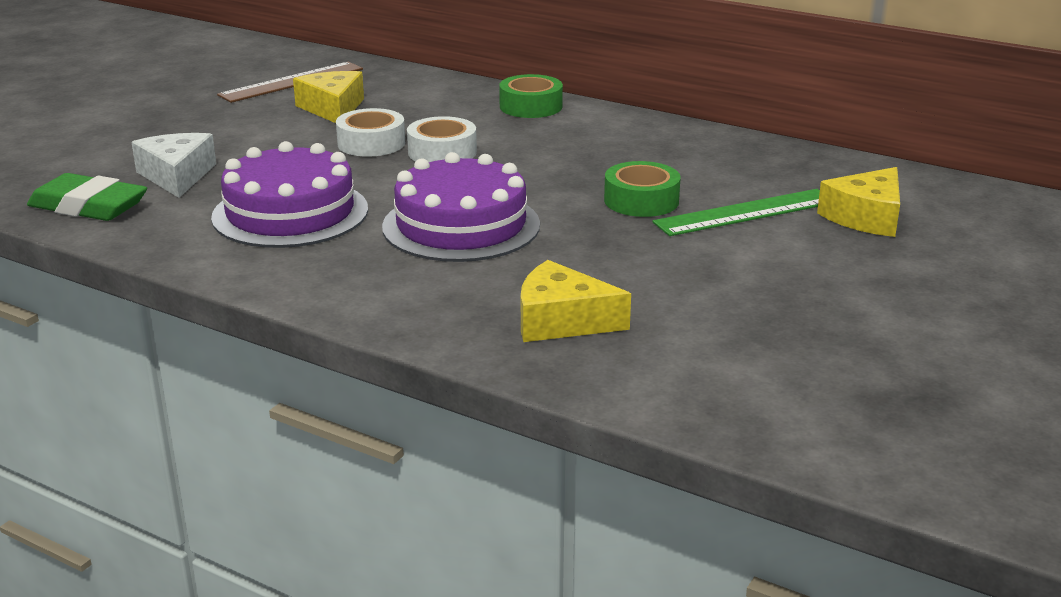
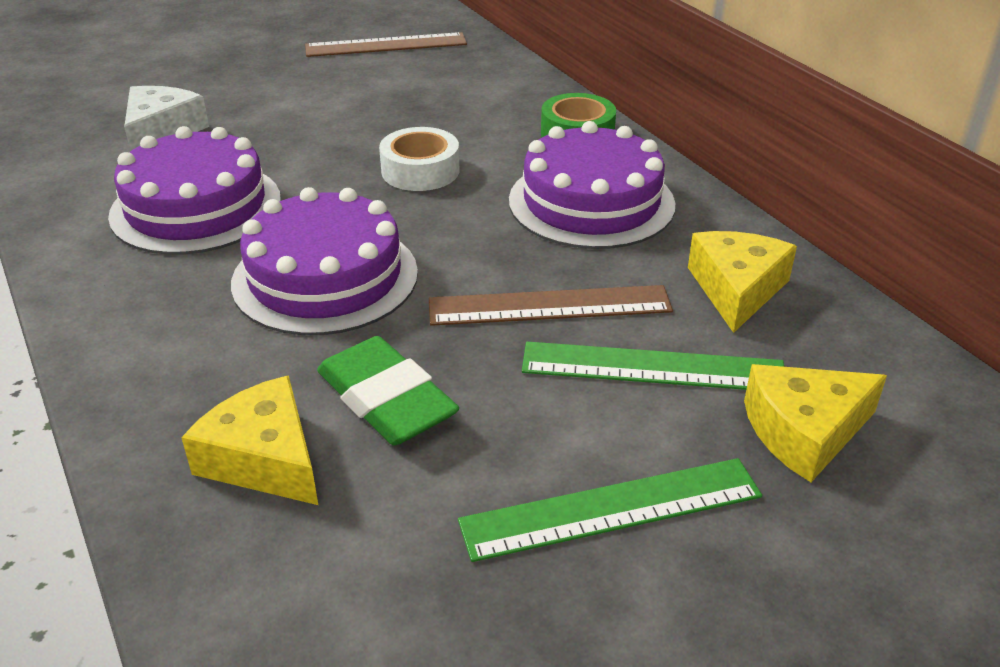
camera: 30 degrees right, 10 degrees up
(88, 206) = (55, 146): green eraser -> green eraser (386, 400)
(332, 108) = (384, 86): yellow cheese -> yellow cheese (736, 289)
(371, 143) = (368, 140): white tape -> none
(594, 142) = (591, 202): none -> purple cake
(641, 200) = (549, 306): green tape -> brown ruler
(804, 278) = (611, 508): none -> green ruler

